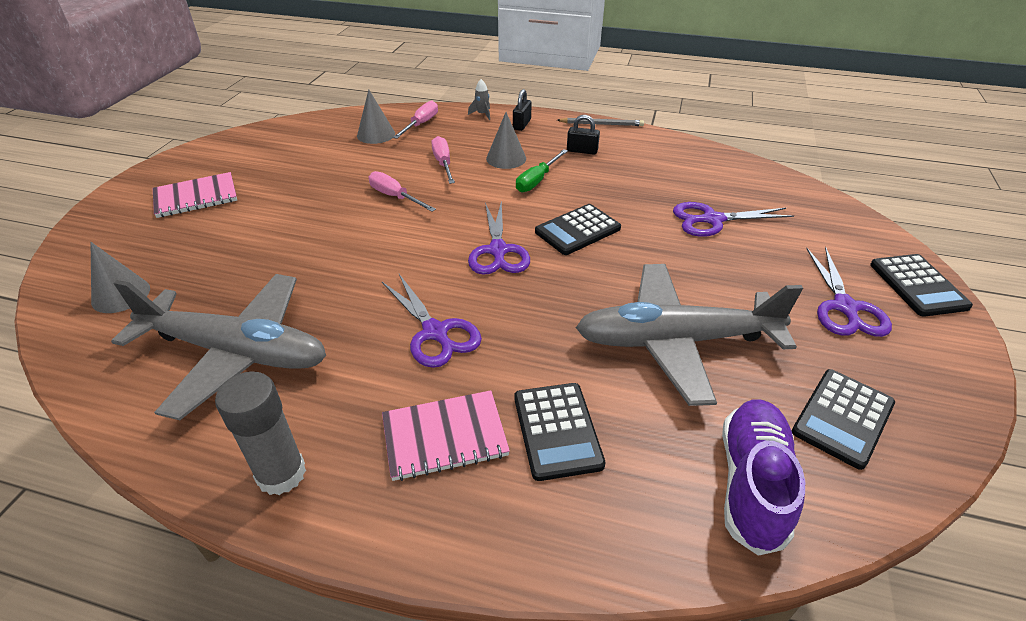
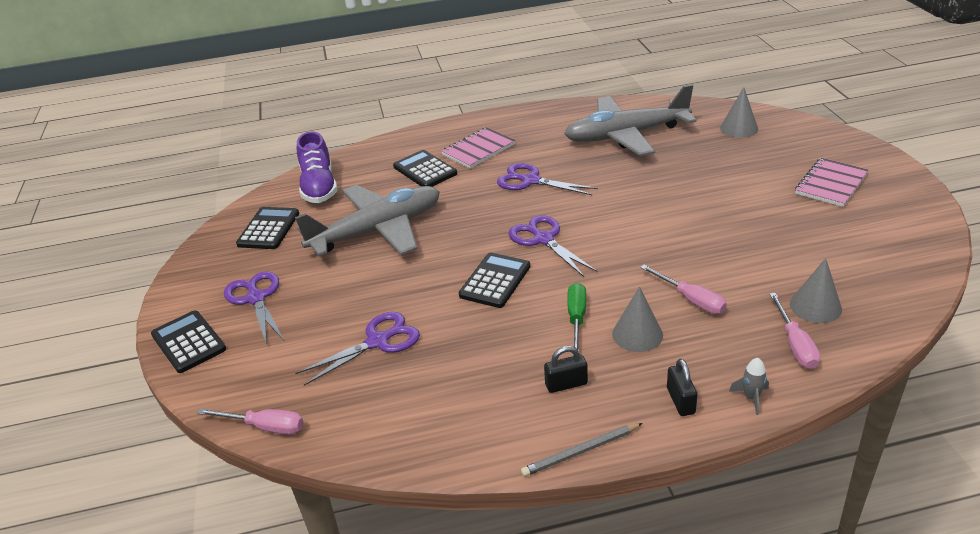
camera: 155 degrees right, 5 degrees down
(281, 474) = (537, 117): grey glue stick -> none
(395, 197) = (681, 248): pink screwdriver -> pink screwdriver (265, 427)

